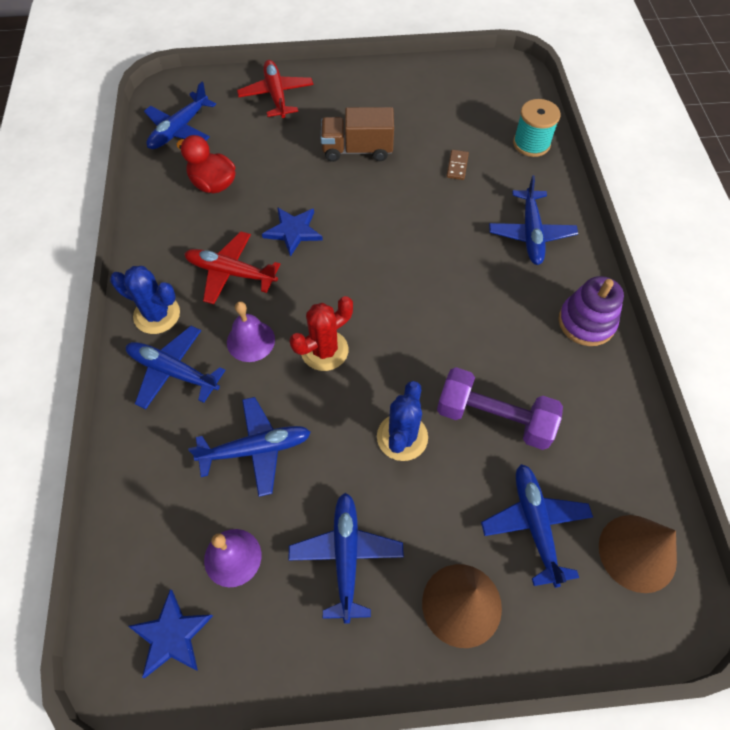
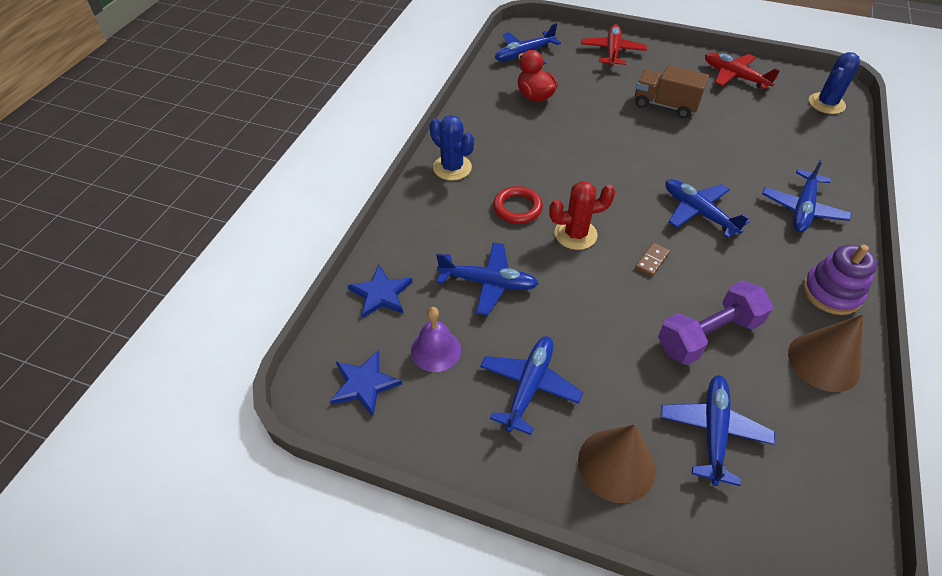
camera: 25 degrees right, 10 degrees down
(173, 371) = (447, 208): blue plane -> blue plane (698, 212)
(231, 273) = (522, 158): red plane -> red plane (734, 76)
(250, 341) = (517, 208): purple bell -> red ring
(293, 231) = (585, 145): blue star -> blue star (381, 294)
(402, 437) = (616, 319): blue cactus -> blue cactus (826, 103)
(457, 166) = (751, 140): brown domino -> brown domino (652, 261)
(494, 418) = (708, 335): purple dumbbell -> purple dumbbell turned 75 degrees counterclockwise
(531, 143) = (831, 143): turquoise spool -> none
(637, 553) = (810, 495): brown cone -> brown cone (823, 361)

